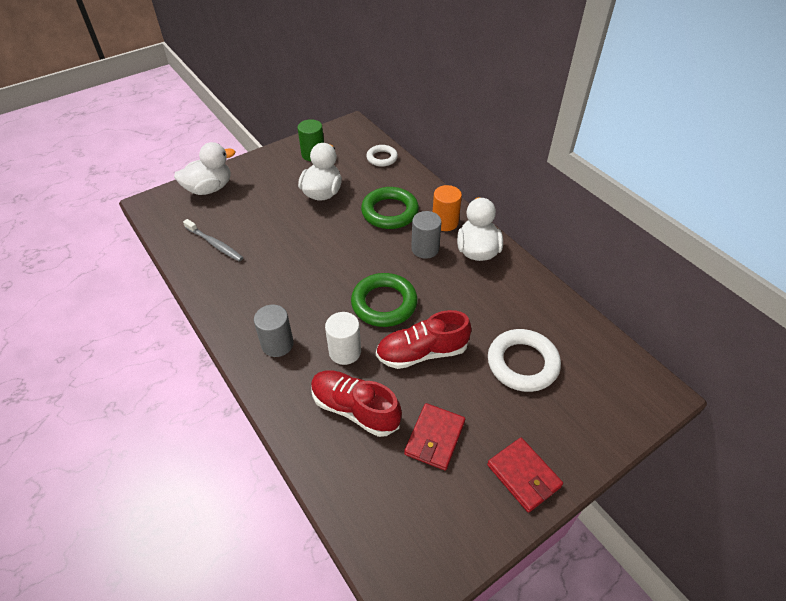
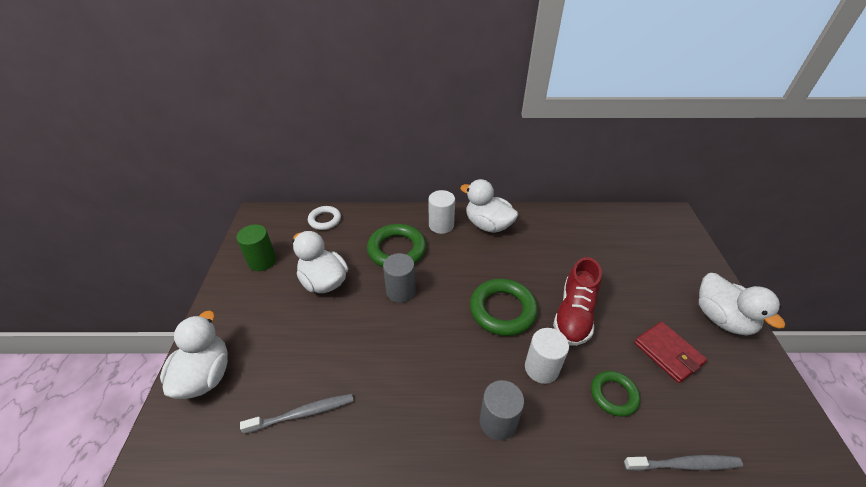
camera: 55 degrees left, 5 degrees down
(322, 477) = (683, 464): none -> grey toothbrush
(355, 409) = (613, 395): red shoe -> green ring
(425, 249) = (460, 252): grey cylinder -> grey cylinder (400, 291)
(445, 222) = (441, 225): orange cylinder -> white cylinder
(522, 363) = (617, 262): white ring -> none
(523, 476) = (721, 318): red wallet -> white duck

